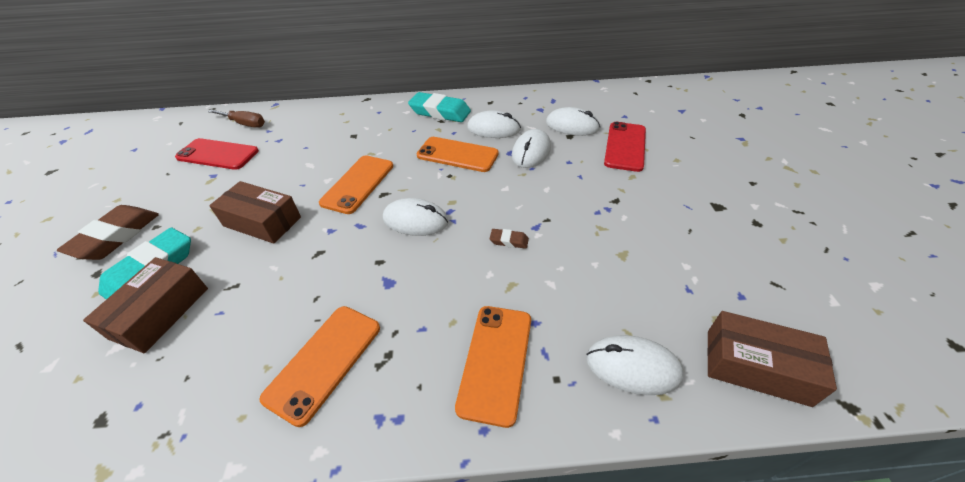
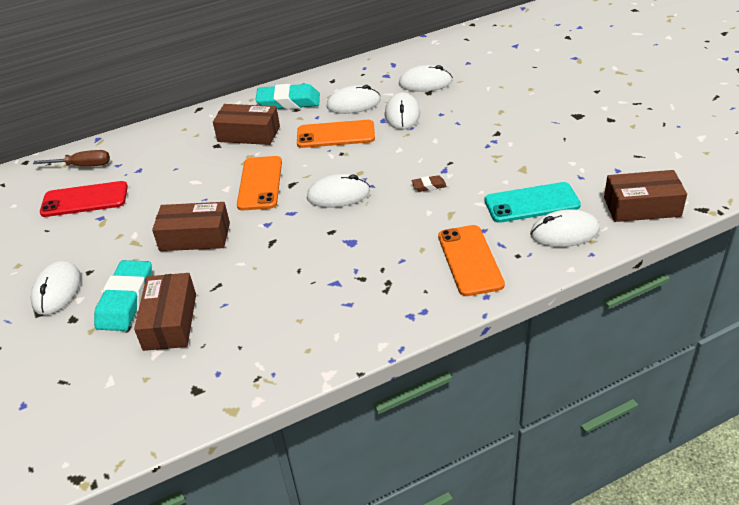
camera: 20 degrees left, 5 degrees down
(116, 236) = (57, 290): brown eraser -> white mouse
(324, 362) = (342, 302): orange phone -> none
(386, 132) = (249, 134): none -> brown box
(611, 305) = (531, 203): none -> turquoise phone
(625, 146) = (482, 89): red phone -> none

